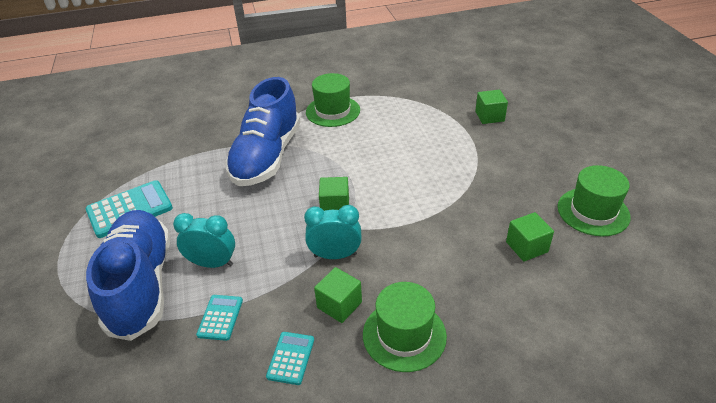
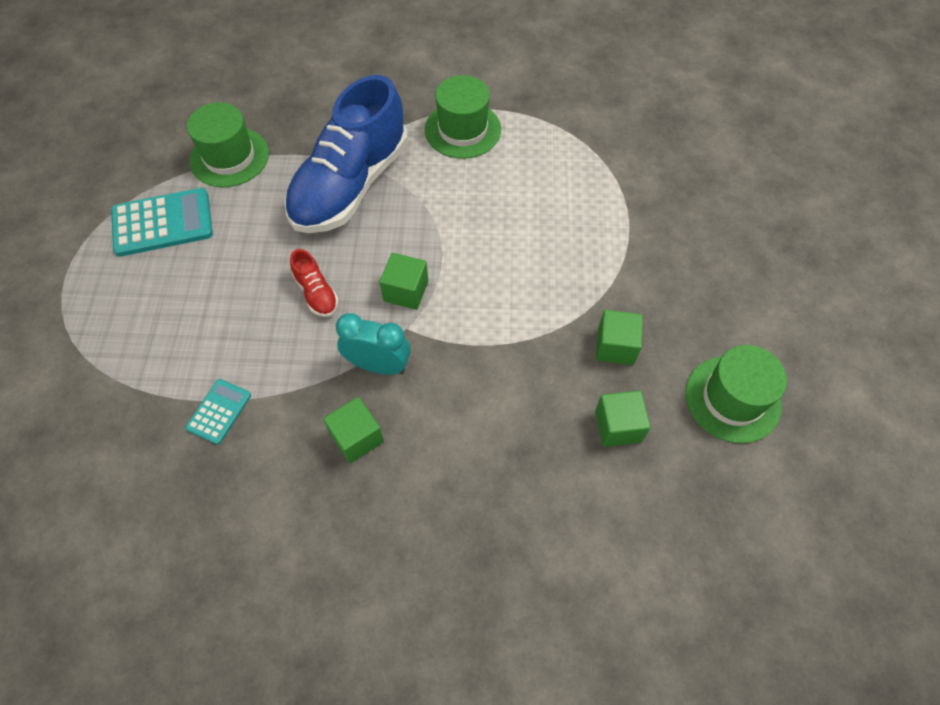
camera: 15 degrees right, 20 degrees up
(141, 285) = (146, 338): blue shoe -> none
(212, 263) = (233, 333): turquoise clock -> none
(268, 223) = (316, 293): none -> red shoe
(291, 358) = (278, 490): turquoise calculator -> none
(404, 335) = (414, 502): green hat -> green hat (229, 157)
(489, 116) = (672, 198): green cube -> green cube (615, 346)

